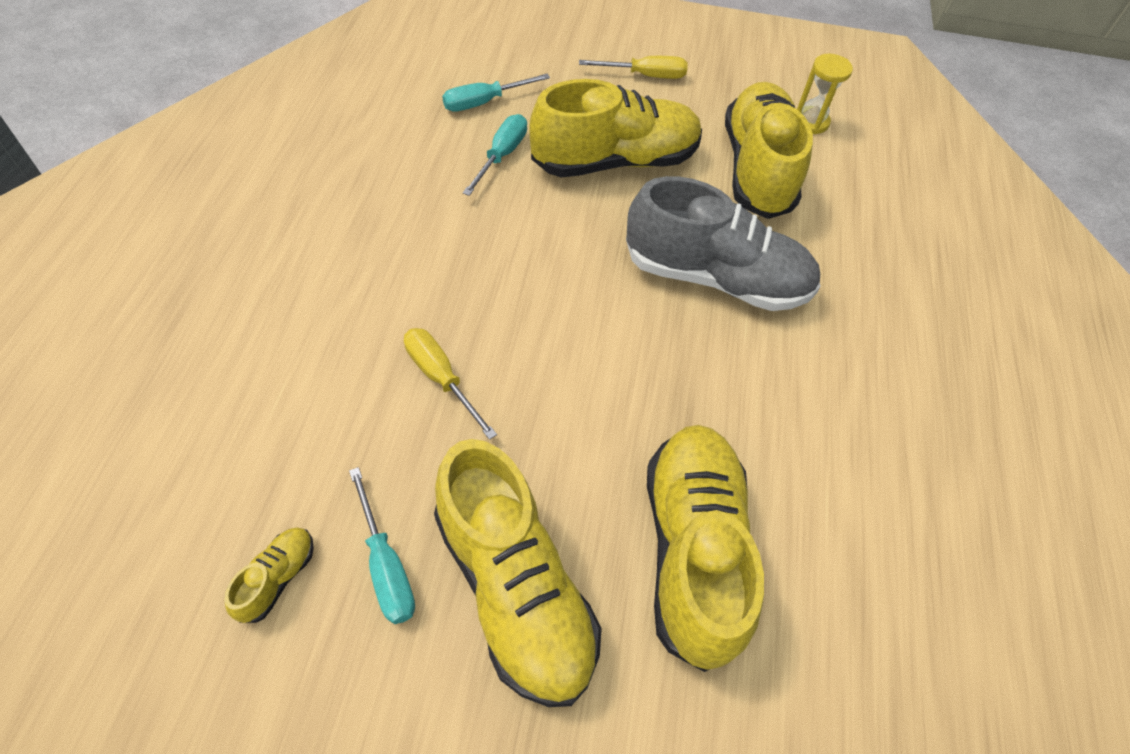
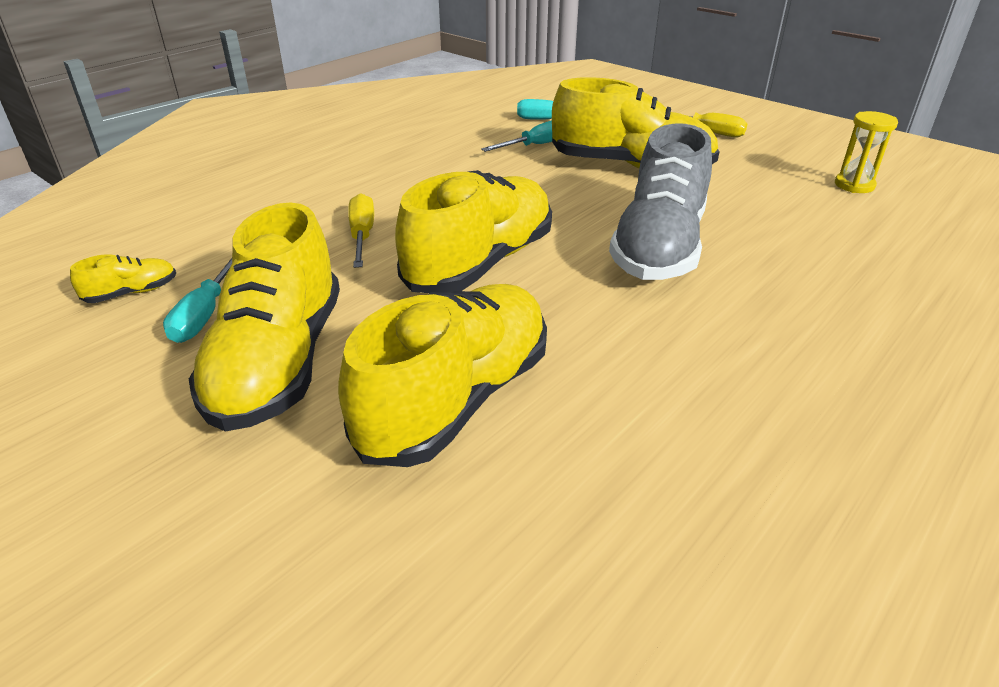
camera: 35 degrees right, 20 degrees down
(715, 277) = (659, 247): grey shoe -> grey shoe turned 60 degrees clockwise
(757, 169) = (767, 198): yellow shoe -> yellow shoe (480, 263)

